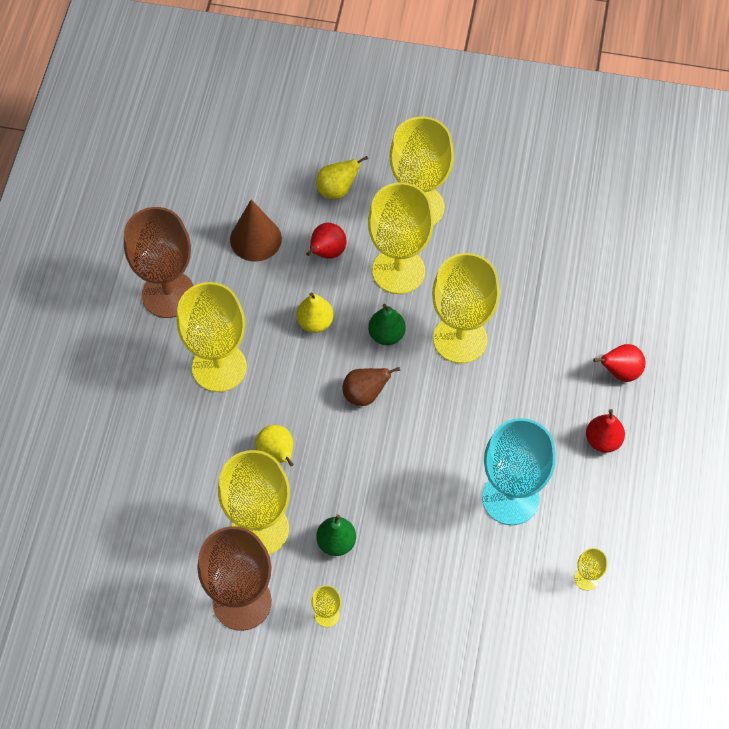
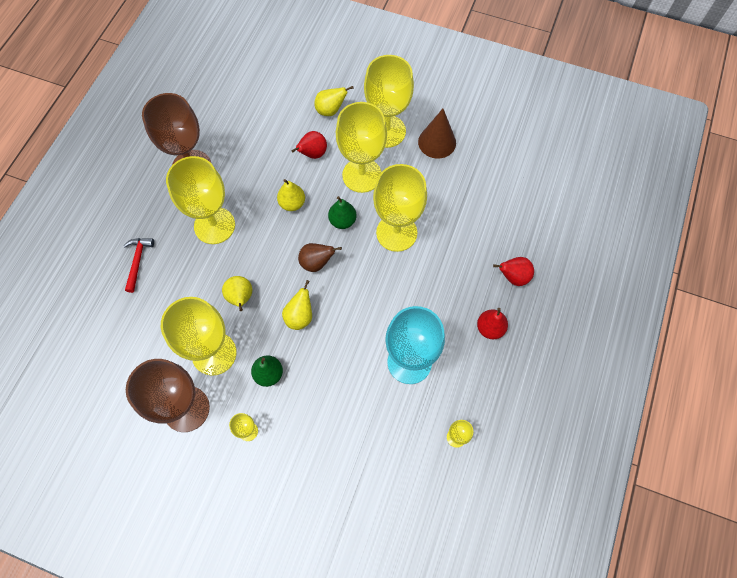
camera: 10 degrees right, 5 degrees up
(129, 429) = (138, 261): none -> red hammer
(255, 239) = (264, 137): brown cone -> brown cone (437, 142)
(359, 465) = (300, 316): none -> yellow pear

